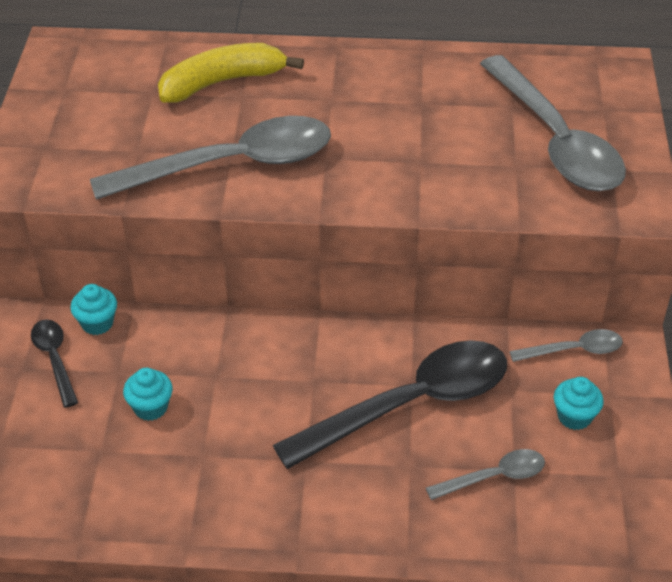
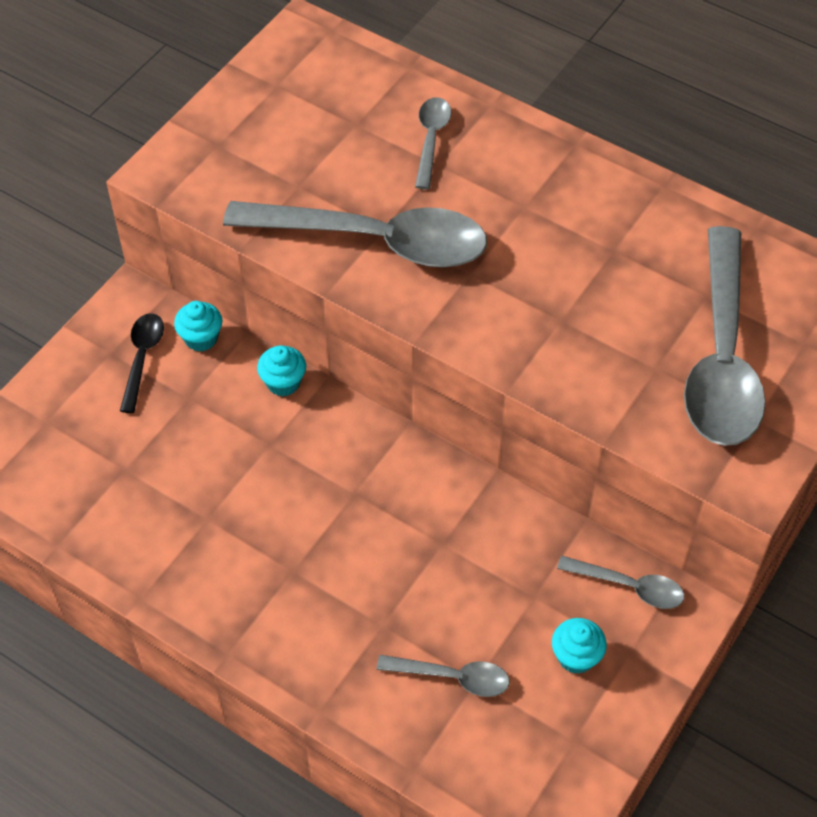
camera: 30 degrees right, 10 degrees up
(150, 407) = (193, 448): turquoise cupcake -> turquoise cupcake (283, 383)
(222, 82) = (431, 140): yellow banana -> grey spoon
(410, 404) = (426, 563): black spoon -> none

